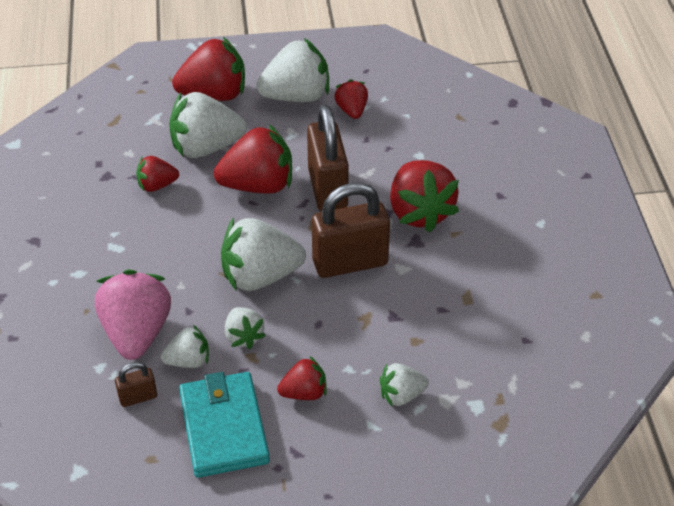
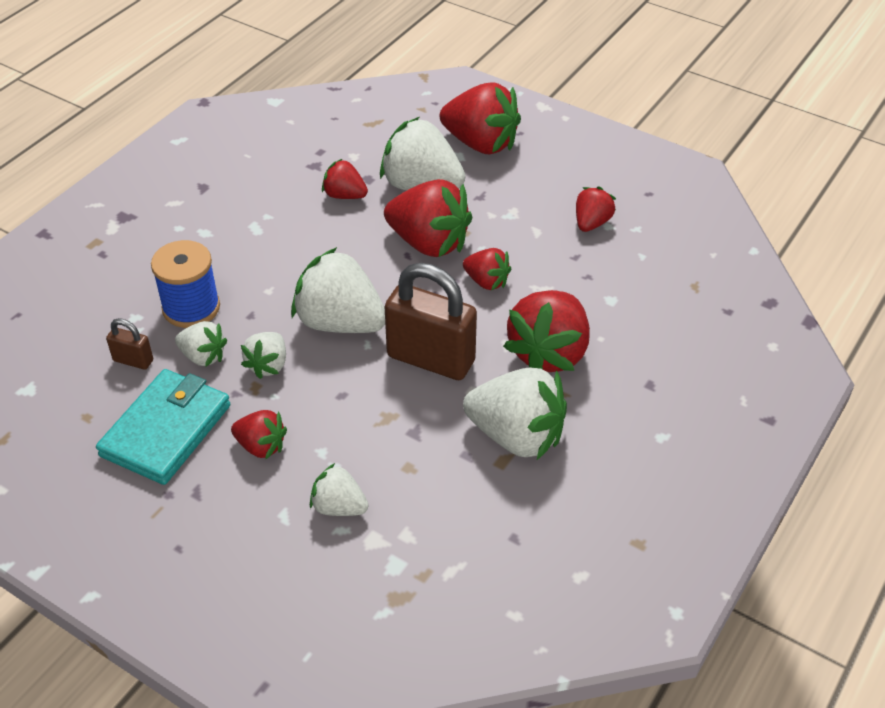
camera: 40 degrees right, 0 degrees up
(137, 333) = (191, 308): pink strawberry -> blue spool
(296, 96) = (553, 183): white strawberry -> white strawberry (516, 436)
(328, 189) = (486, 282): brown padlock -> red strawberry

